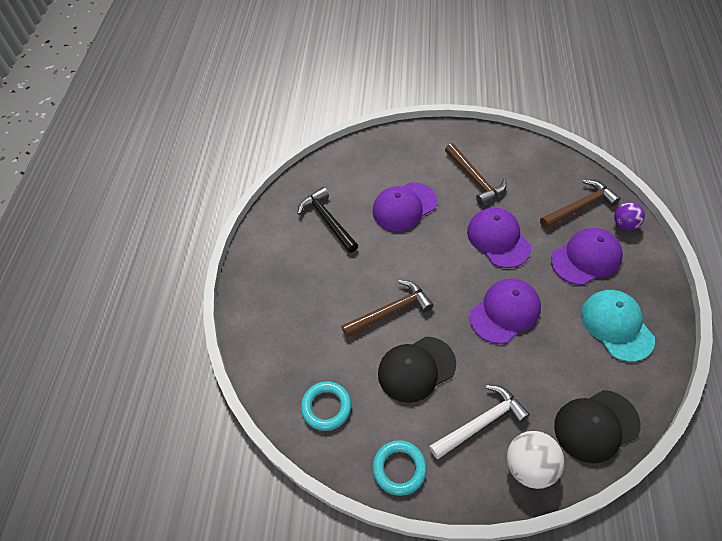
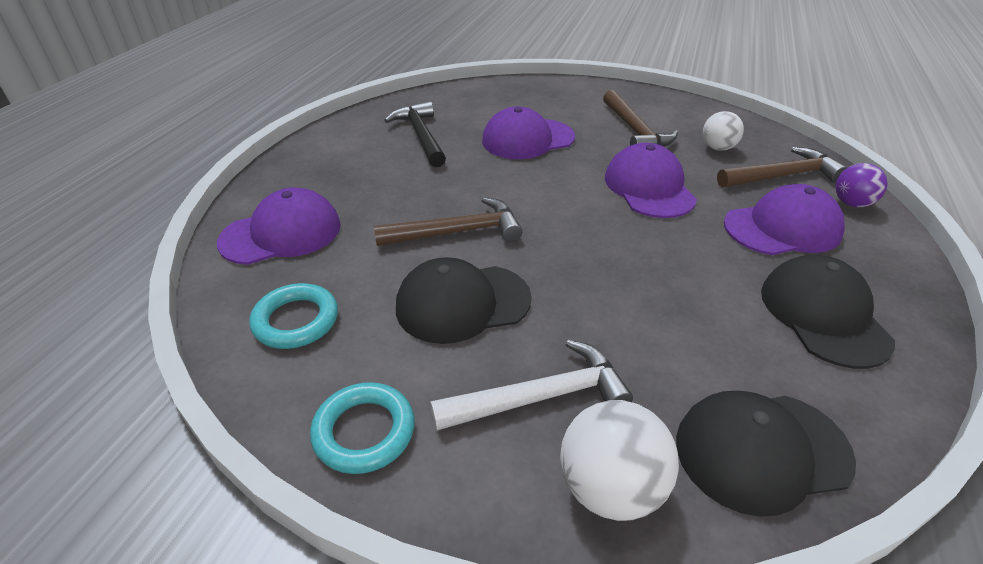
camera: 10 degrees right, 15 degrees down
(505, 312) = (633, 264): purple cap -> purple cap (281, 233)
(534, 186) = (718, 148): none -> white ball
(616, 326) = (823, 315): turquoise cap -> black cap

